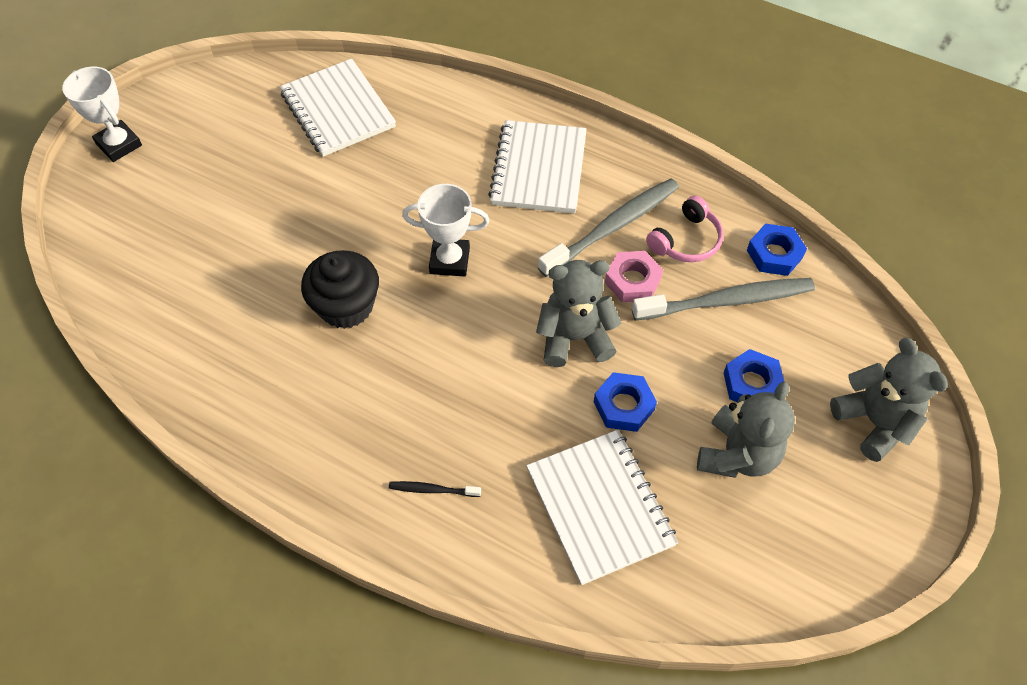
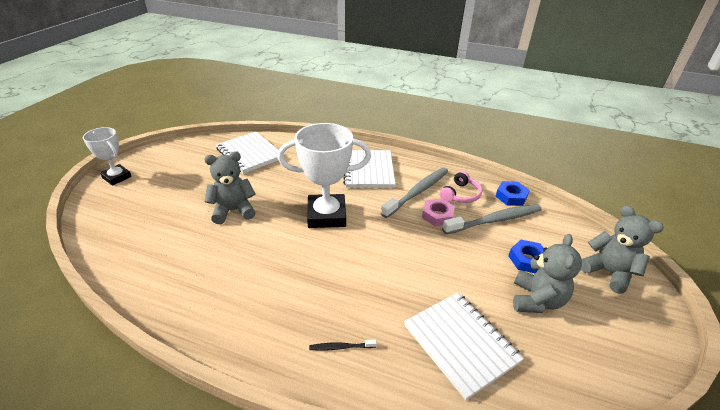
camera: 10 degrees left, 20 degrees down
(346, 306) = (265, 244): black cupcake -> none
(449, 261) = (326, 215): white trophy -> white trophy, size x1.67
(574, 338) = (412, 247): grey teddy bear -> grey teddy bear (233, 211)
(624, 406) = (455, 280): blue nut -> none

